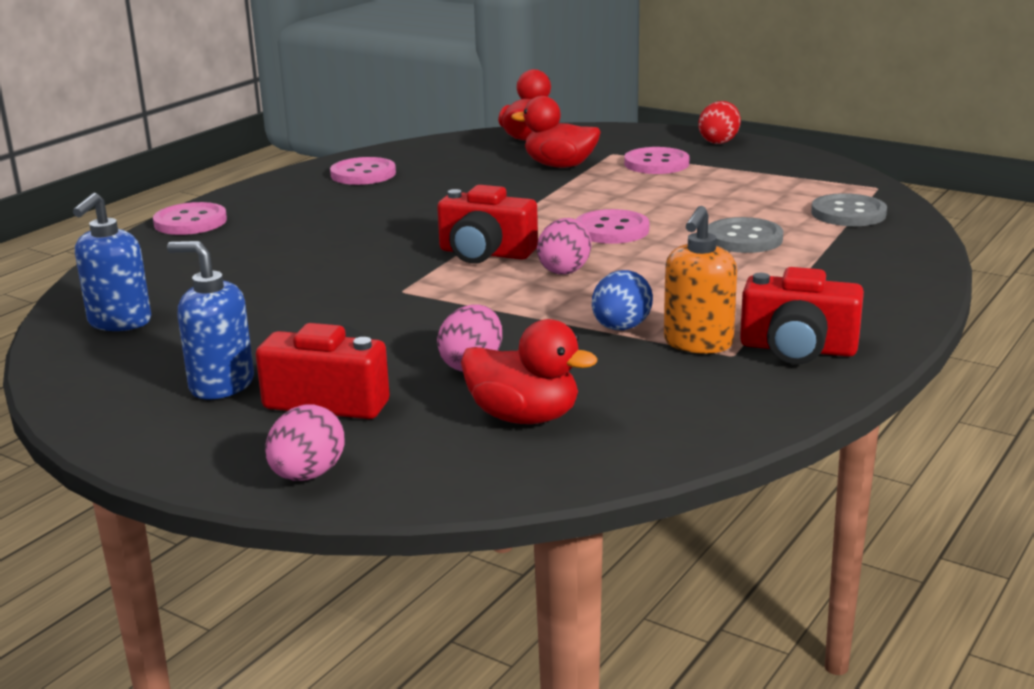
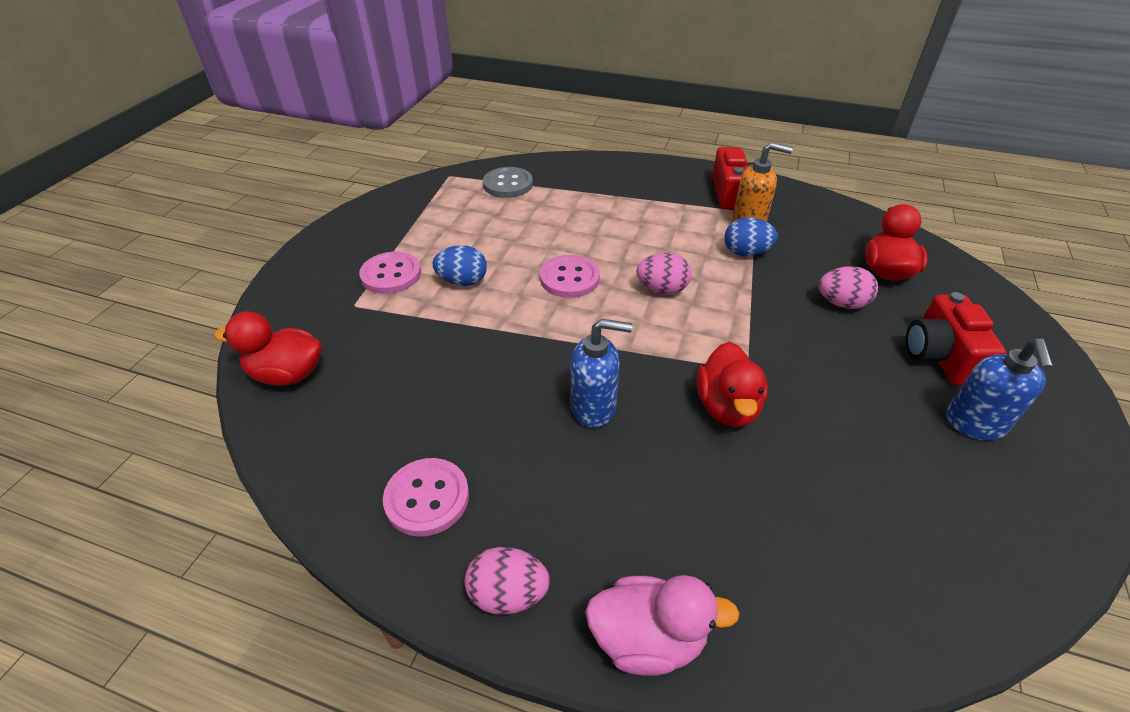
camera: 105 degrees left, 20 degrees up
(119, 322) = (942, 561): blue soap dispenser -> blue soap dispenser (594, 407)
(190, 222) = (648, 638): pink button -> pink duck
(307, 475) = (1026, 339): pink egg -> pink egg (508, 594)
(485, 253) = (646, 337): red camera -> none
(560, 166) = (395, 333): red duck -> red duck (727, 407)
(630, 188) = (463, 281): none -> blue egg
(719, 141) = (324, 247): red egg -> none
(744, 239) = (569, 220): grey button -> none

